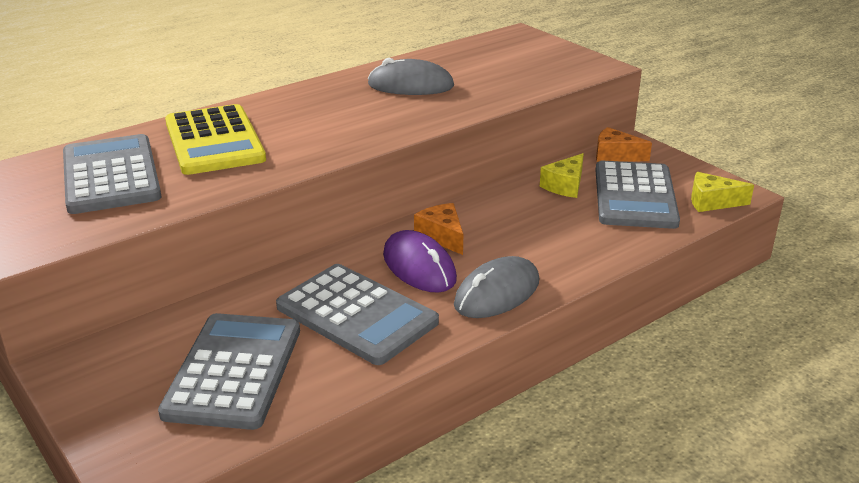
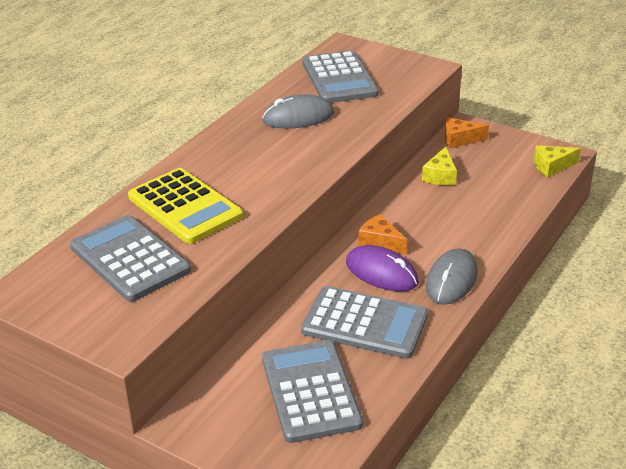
camera: 20 degrees left, 5 degrees up
(635, 196) = (495, 174): grey calculator -> grey calculator (339, 78)

